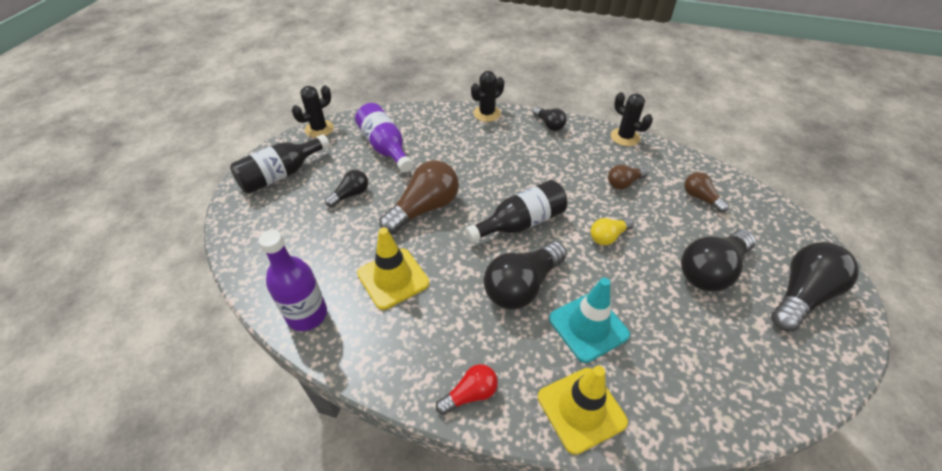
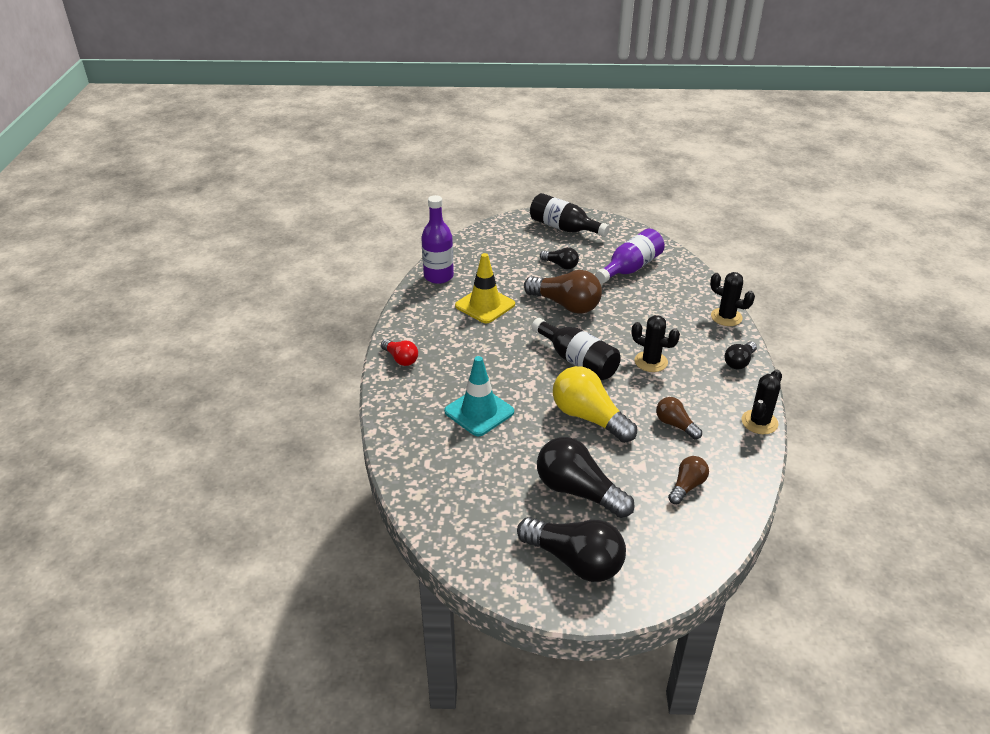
camera: 75 degrees right, 10 degrees down
(319, 129) = (631, 229): black cactus -> black cactus (651, 362)
(522, 286) = (505, 371): black light bulb -> none
(581, 409) = (404, 413): yellow traffic cone -> none
(608, 236) = (589, 417): yellow light bulb -> yellow light bulb, size x1.84

